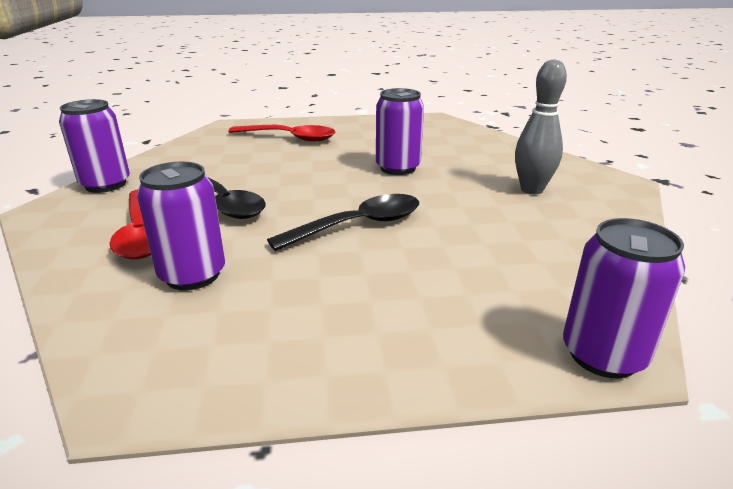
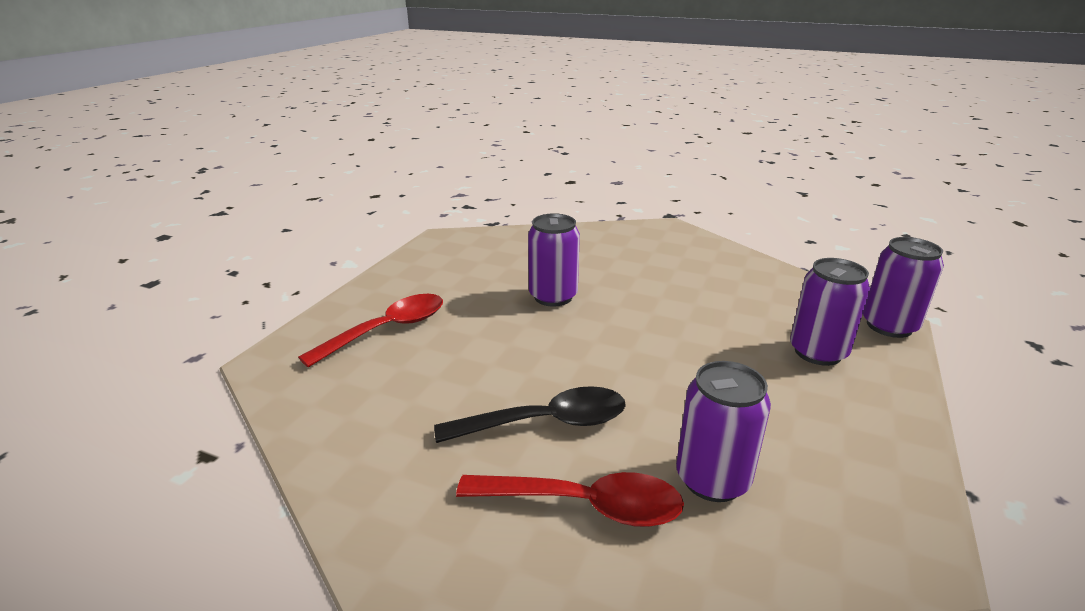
camera: 60 degrees left, 0 degrees up
(105, 184) = (378, 522): purple can -> purple can (817, 352)
(359, 225) = (664, 354): black spoon -> none
(532, 189) = (654, 260): grey bowling pin -> none

